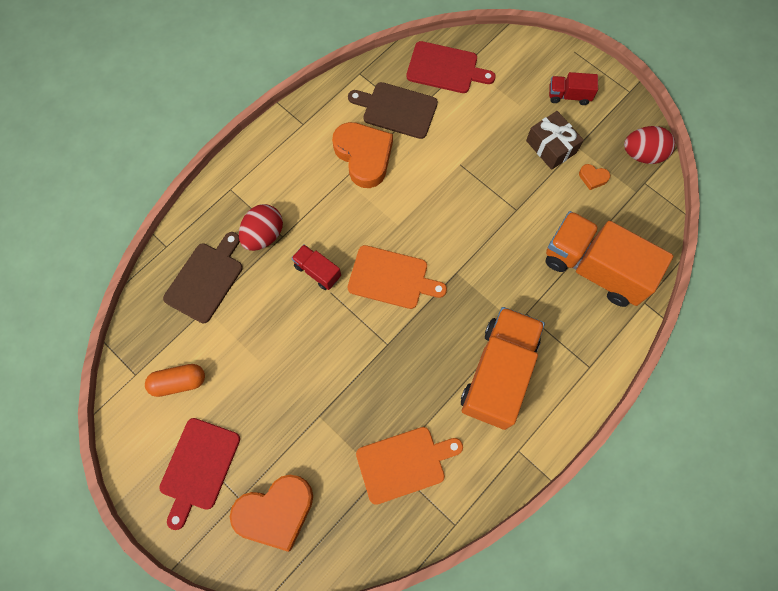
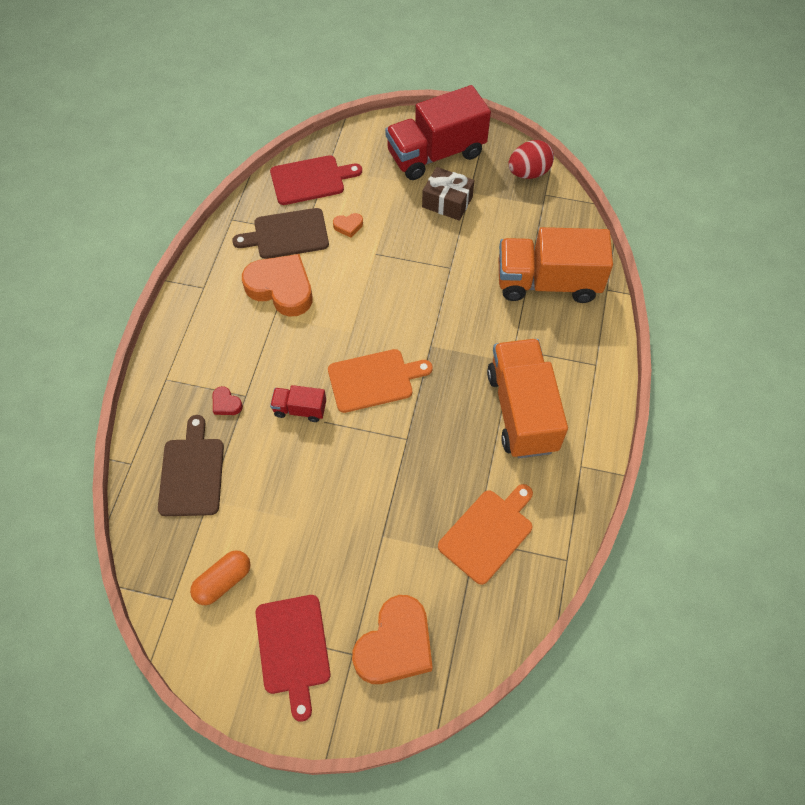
camera: 30 degrees left, 10 degrees down
(264, 235) = (226, 404): red egg -> red heart
(569, 95) = (436, 154): red truck -> red truck, size x2.16
(593, 178) = (499, 210): orange heart -> orange heart (348, 226)

